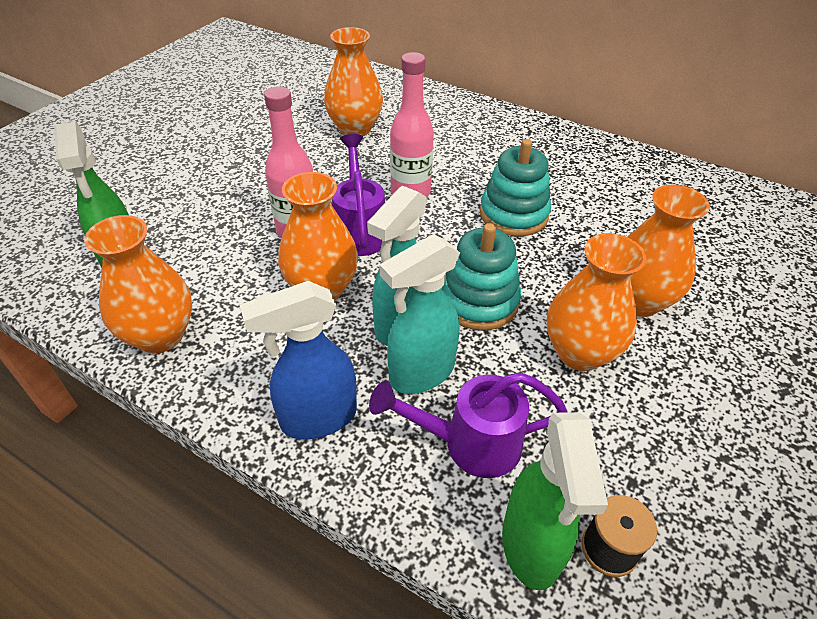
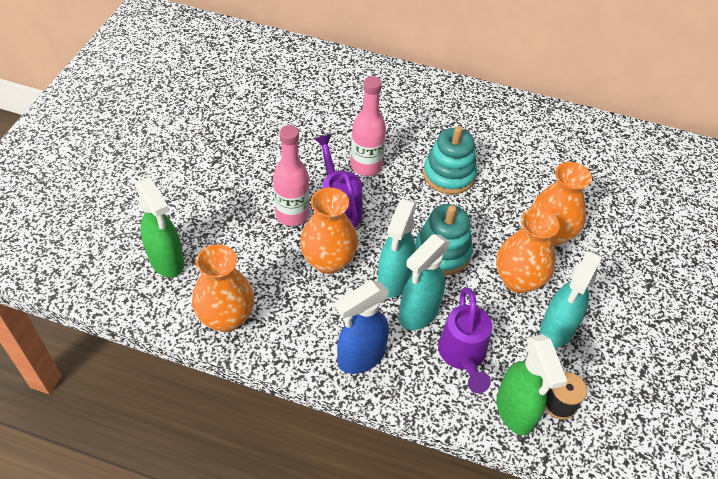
camera: 15 degrees left, 5 degrees up
(355, 128) = (301, 109): orange vase -> none
(469, 444) = (463, 356): purple watering can -> purple watering can turned 75 degrees counterclockwise
(625, 431) = (557, 329): none -> turquoise spray bottle

